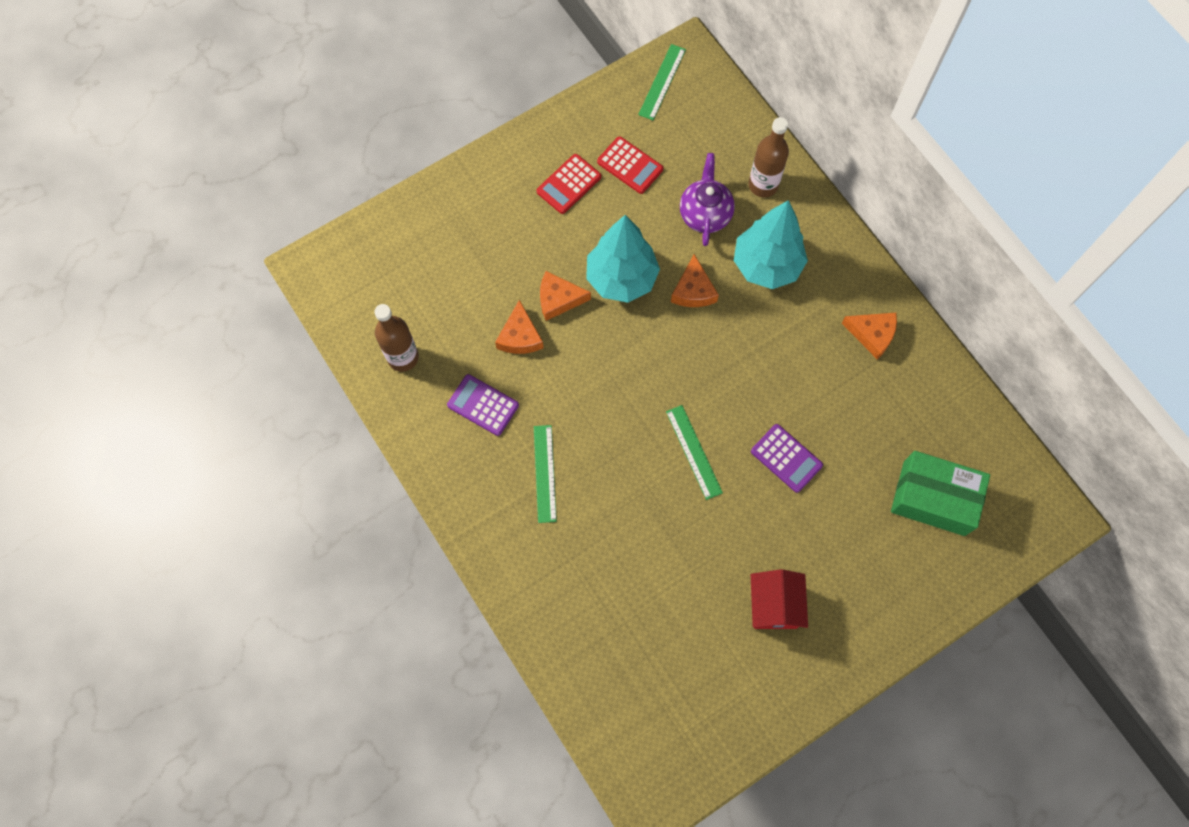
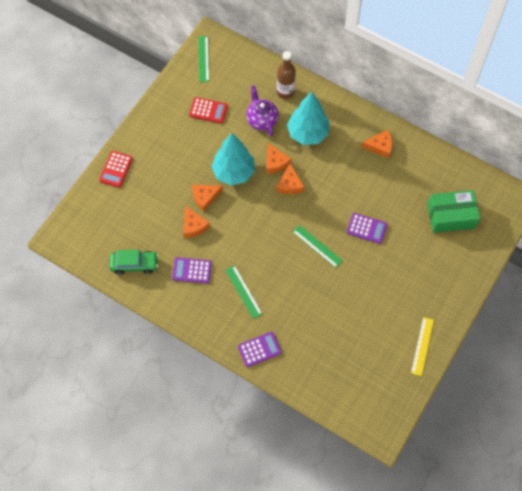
camera: 25 degrees left, 5 degrees down
(403, 357) = (134, 264): brown bottle -> green car
(524, 576) = (259, 349): none -> purple calculator
(569, 184) = (180, 134): red calculator -> red calculator (116, 169)
(699, 335) = (290, 184): none -> orange cheese
(774, 605) = (397, 305): red house -> none
(783, 691) = (422, 346): none -> yellow ruler

